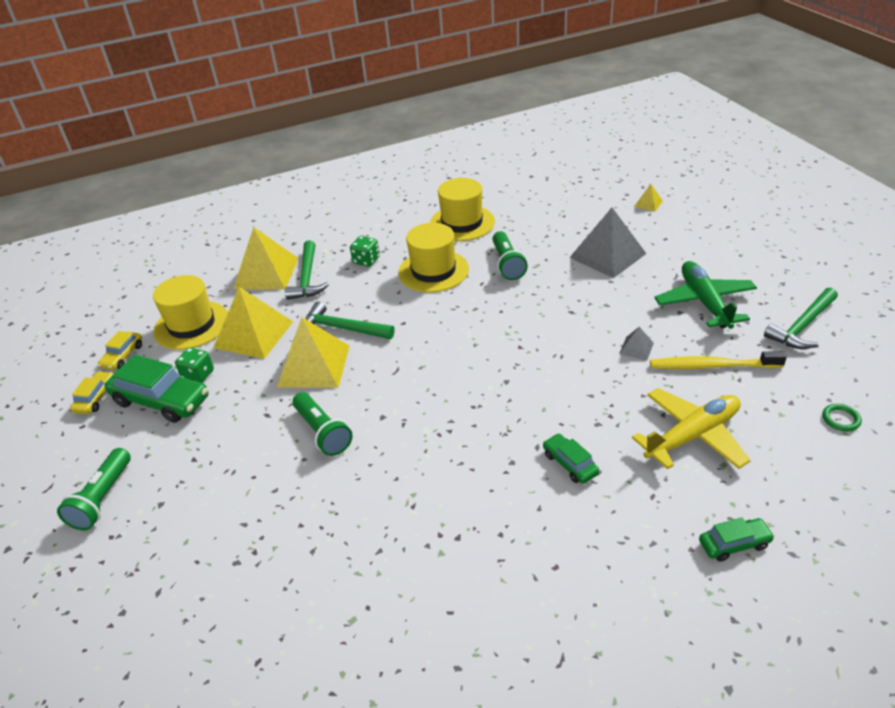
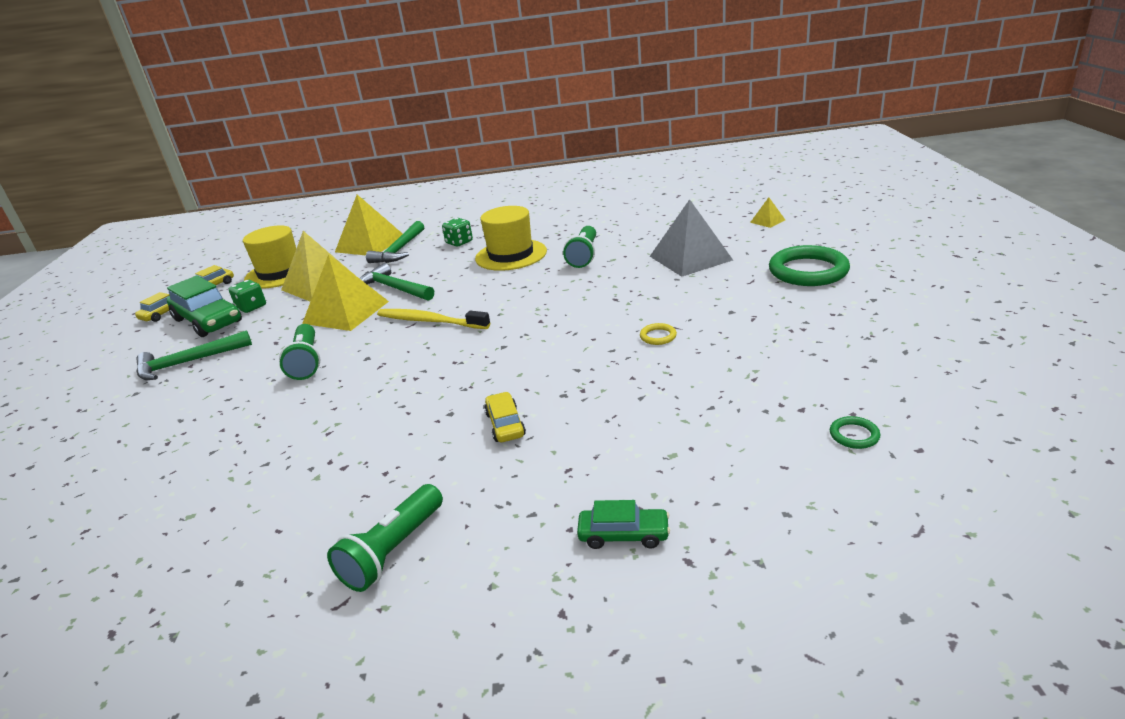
camera: 20 degrees right, 10 degrees down
(103, 498) = (100, 382): green flashlight -> green flashlight (393, 550)
(462, 223) = (568, 222): yellow hat -> none
(570, 464) = (505, 424): green car -> yellow car
(636, 348) = (658, 336): grey pyramid -> yellow ring
(692, 435) = (658, 422): yellow plane -> none
(704, 302) = (766, 306): green plane -> none
(712, 366) = (731, 362): yellow toothbrush -> yellow toothbrush (430, 321)
(715, 259) = (808, 271): none -> green ring
(802, 326) = (869, 340): green hammer -> green hammer (188, 362)

